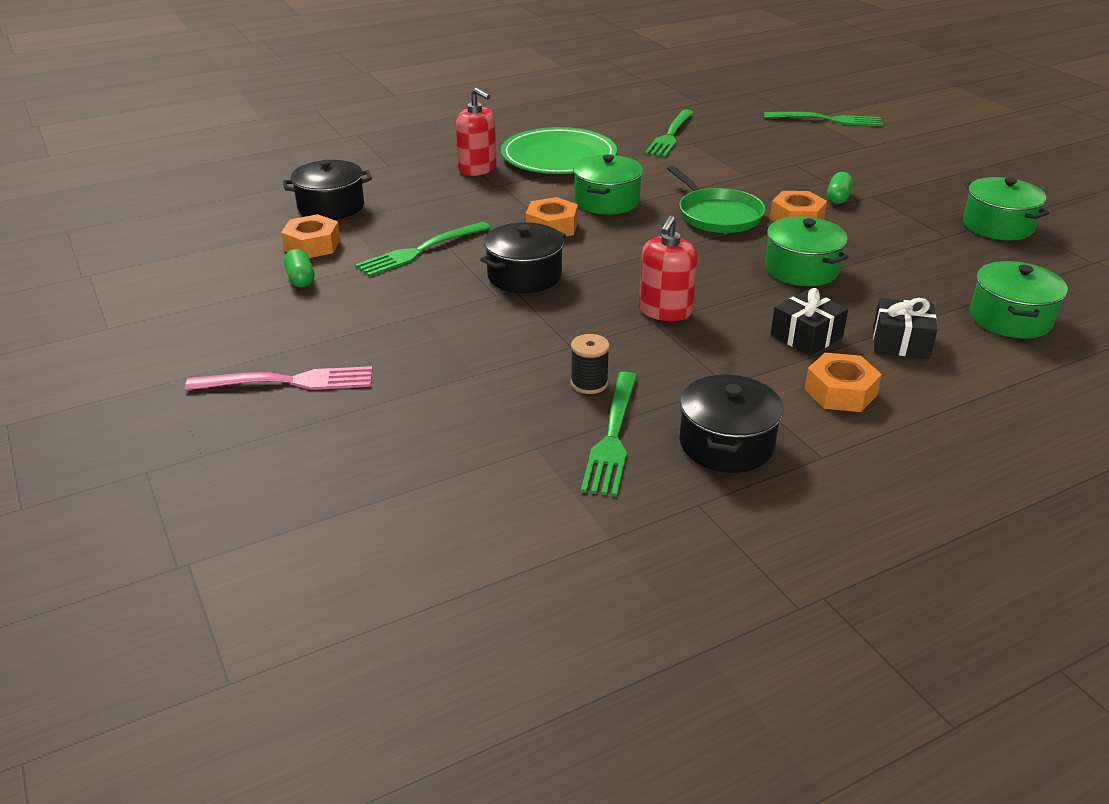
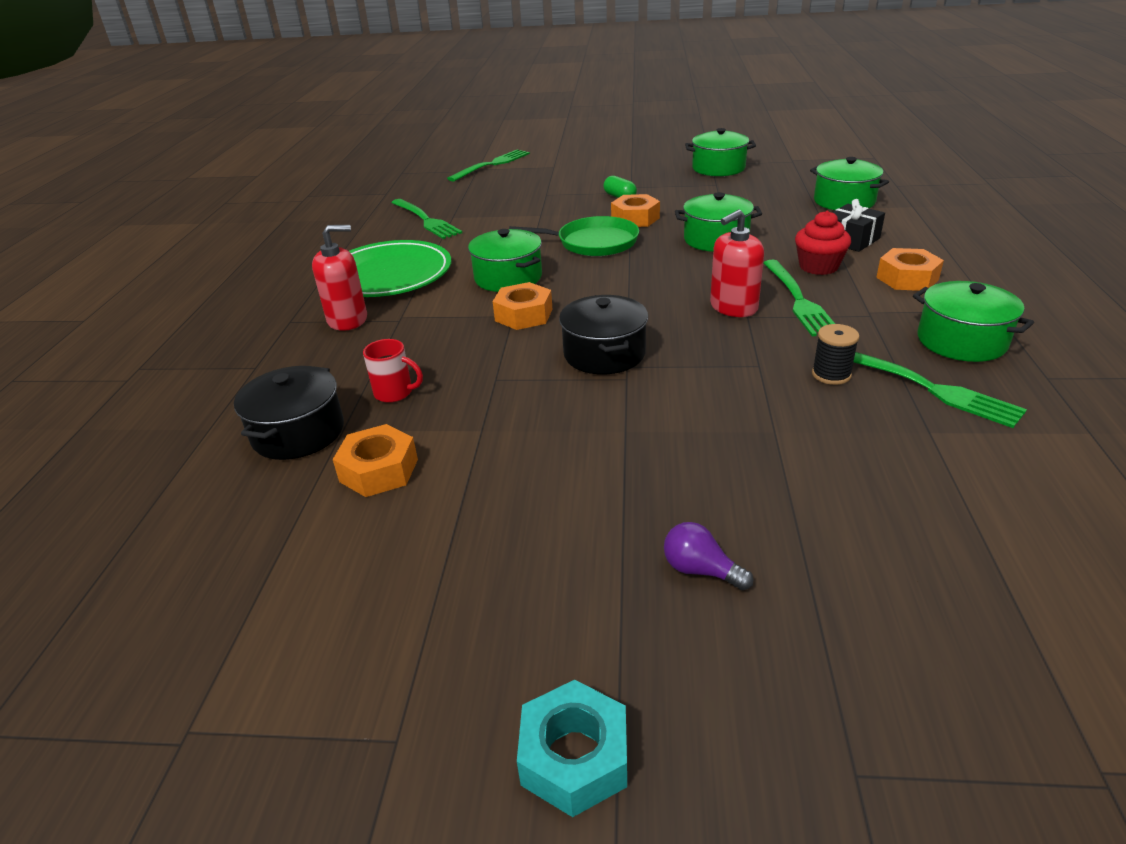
camera: 55 degrees left, 0 degrees up
(119, 380) = (574, 757): none -> turquoise nut
(288, 381) = (700, 570): pink fork -> purple light bulb
(300, 279) = (454, 500): green capsule -> none
(400, 219) = (395, 393): none -> red mug
(421, 250) = (484, 398): green fork -> green fork (798, 300)
(665, 311) = (733, 307): red soap dispenser -> red soap dispenser turned 90 degrees clockwise
(726, 444) = (961, 341): black pot -> green pot
(806, 336) = (818, 267): black gift -> red cupcake

